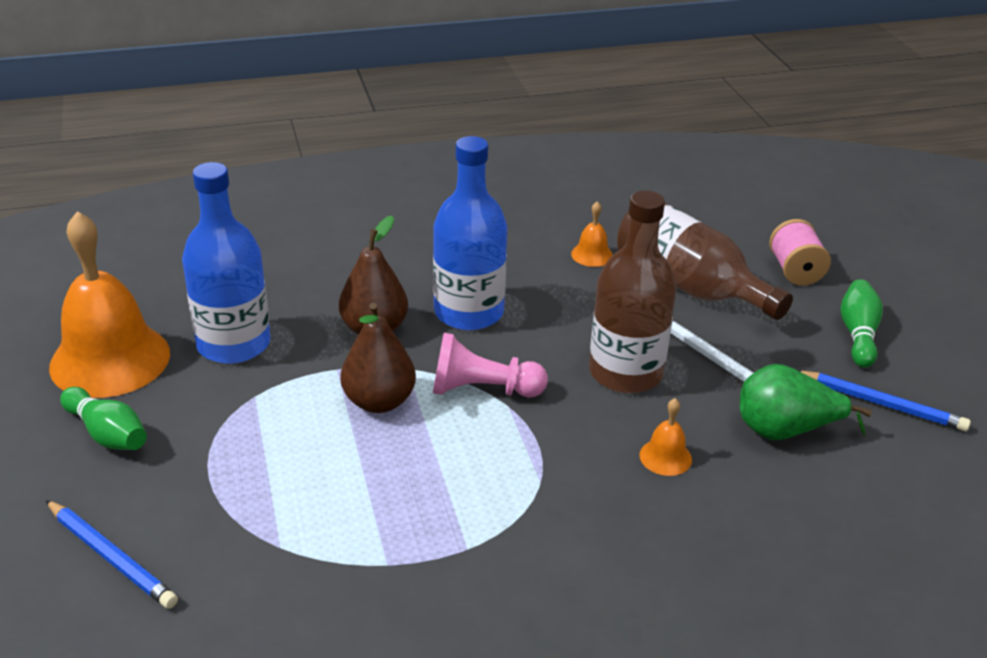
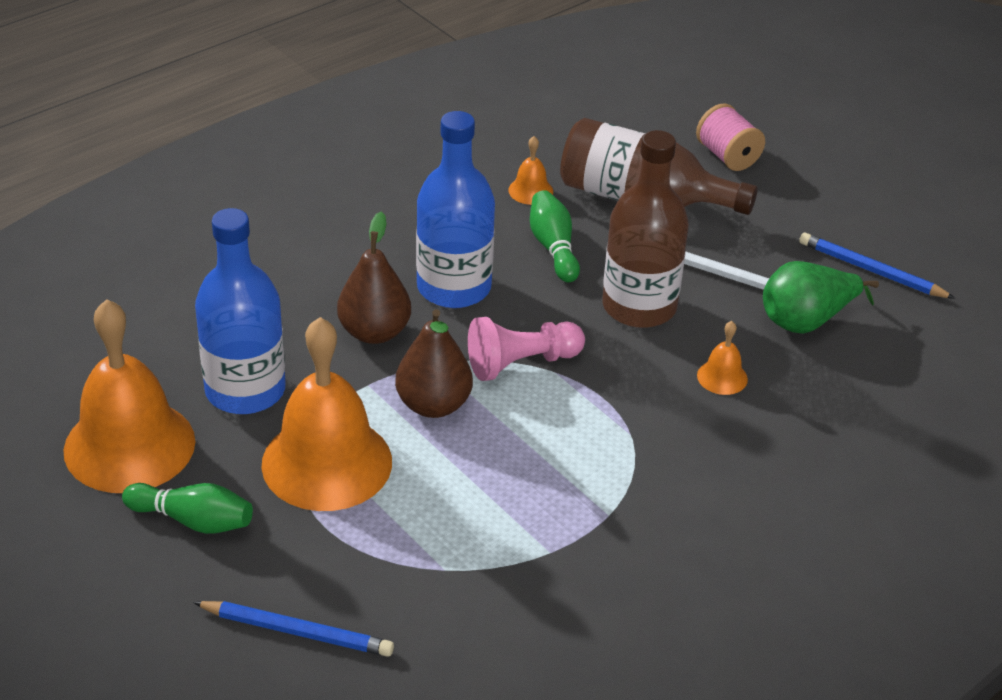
camera: 25 degrees left, 5 degrees up
(252, 421) = (327, 462): none -> orange bell
(858, 334) = (816, 207): green bowling pin -> green bowling pin (553, 247)
(882, 404) = (871, 270): blue pencil -> blue pencil turned 150 degrees counterclockwise

